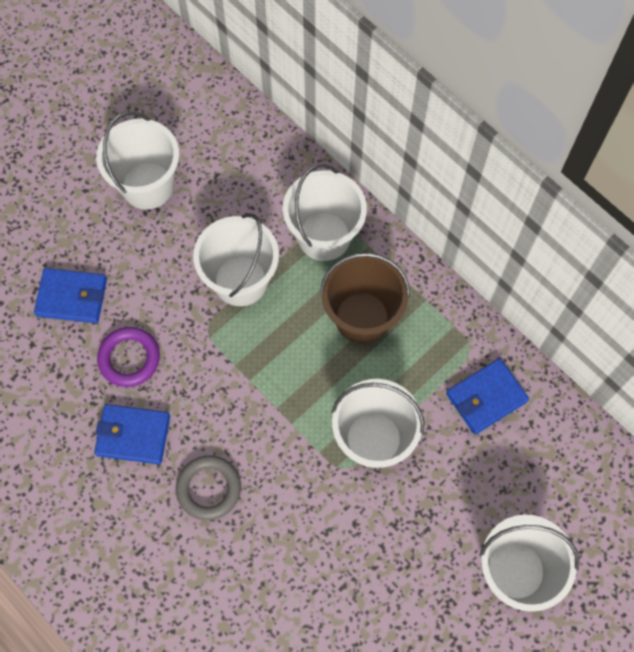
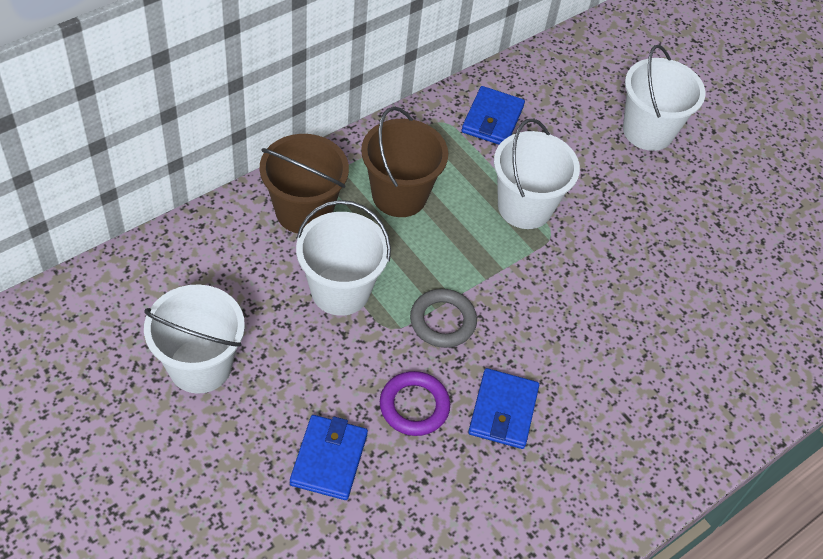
camera: 90 degrees left, 15 degrees down
(209, 488) = (565, 347): grey ring -> grey ring (442, 321)
(324, 236) = (304, 211): white bucket -> brown bucket
(486, 397) = (492, 119): blue wallet -> blue wallet turned 45 degrees clockwise

